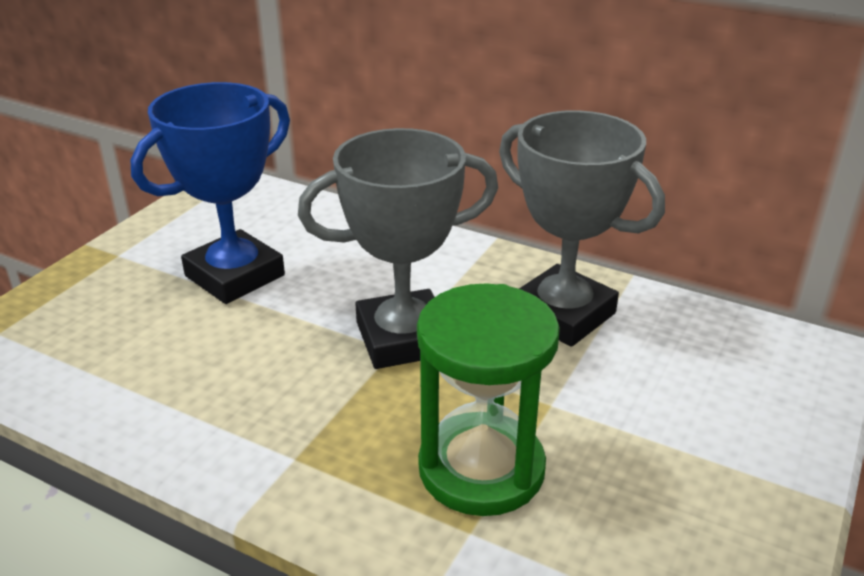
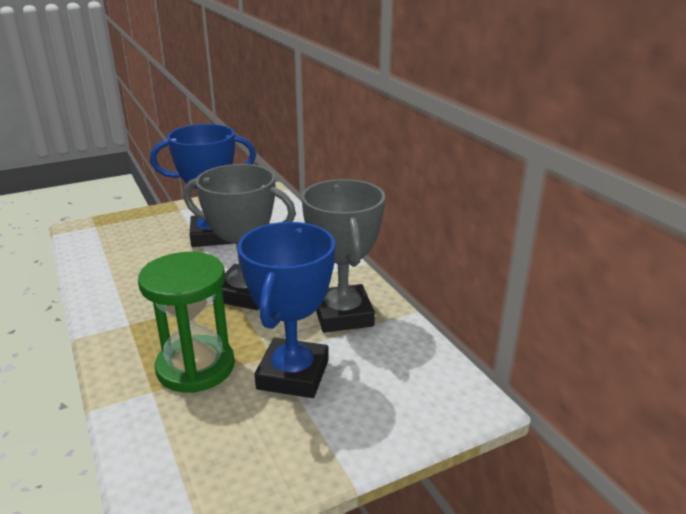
camera: 35 degrees right, 5 degrees down
(611, 415) = (293, 374): none -> blue trophy

